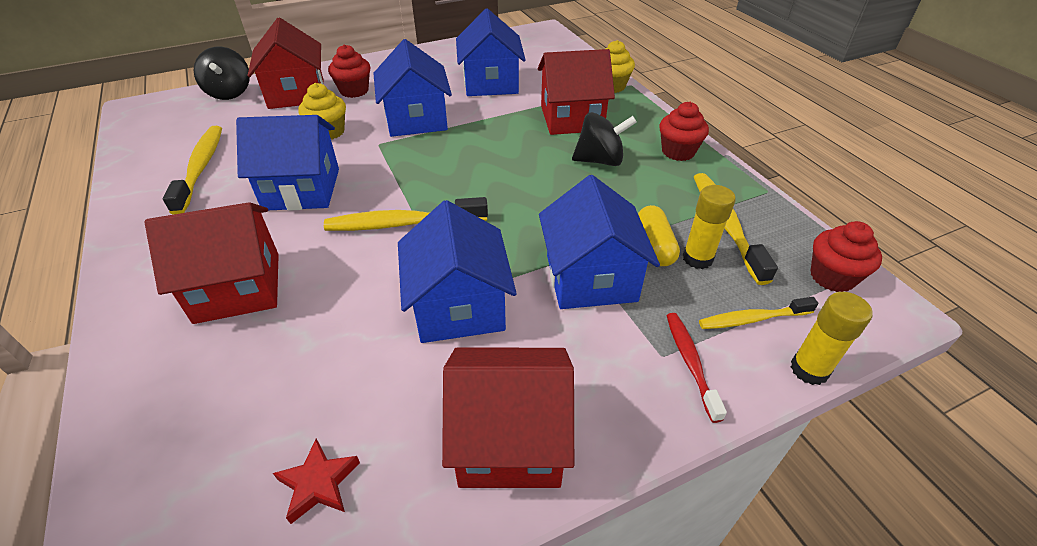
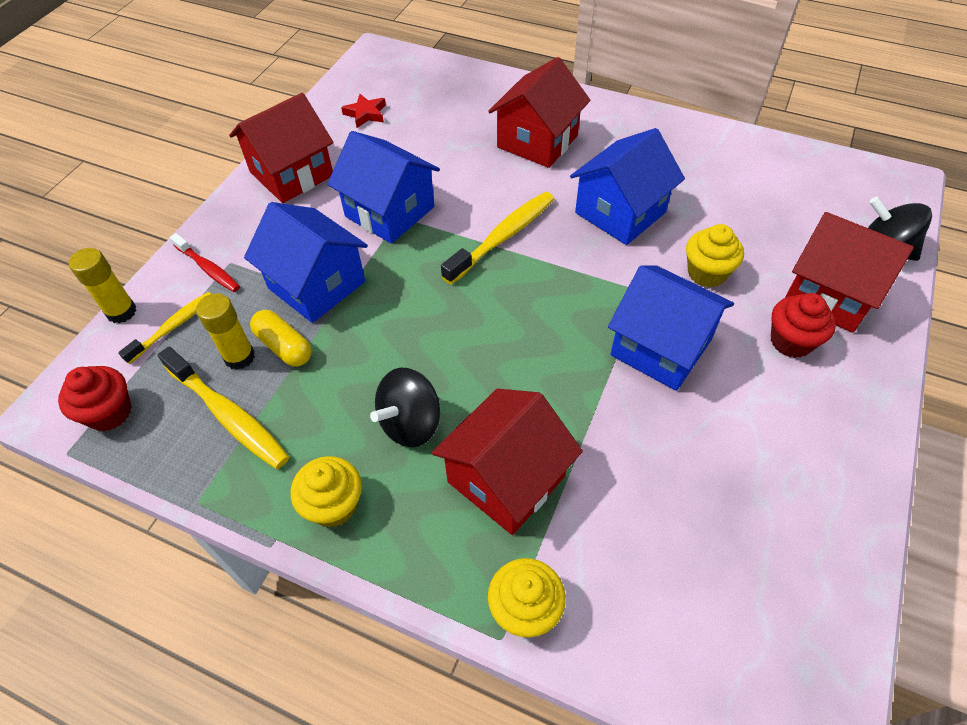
camera: 140 degrees right, 10 degrees up
(201, 168) = (723, 178): yellow toothbrush -> none
(490, 83) = (680, 479): blue house -> none
(678, 152) = (333, 505): red cupcake -> yellow cupcake

